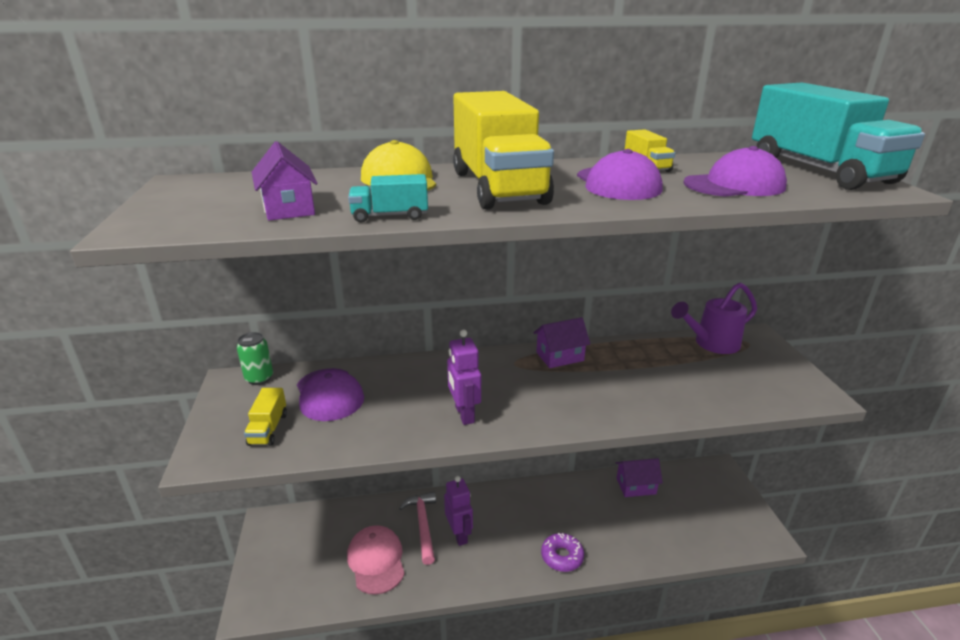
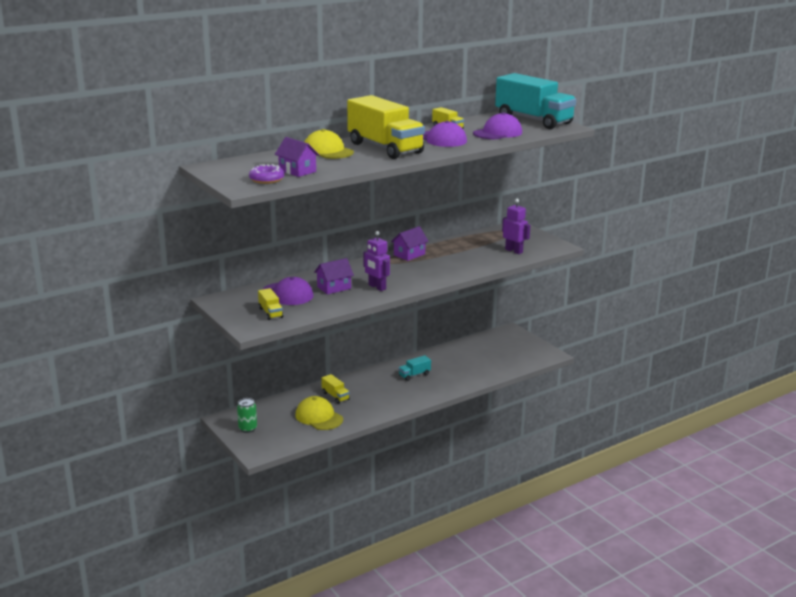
camera: 25 degrees left, 5 degrees down
(259, 378) = (232, 296): green can -> green can (248, 428)
(376, 561) = (319, 417): pink cap -> yellow cap
(390, 216) = (353, 167): turquoise truck -> turquoise truck (414, 375)
(423, 525) = (335, 396): pink hammer -> yellow truck
(459, 535) = (363, 395): purple robot -> purple robot (514, 251)
(562, 556) = (434, 389): purple donut -> purple donut (266, 179)
(636, 486) = (461, 349): purple house -> purple house (334, 288)
(711, 344) = (493, 234): purple watering can -> none

